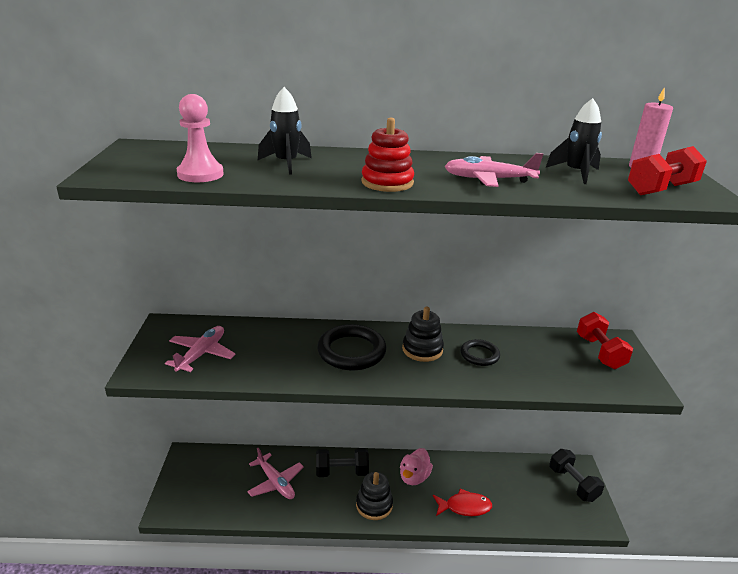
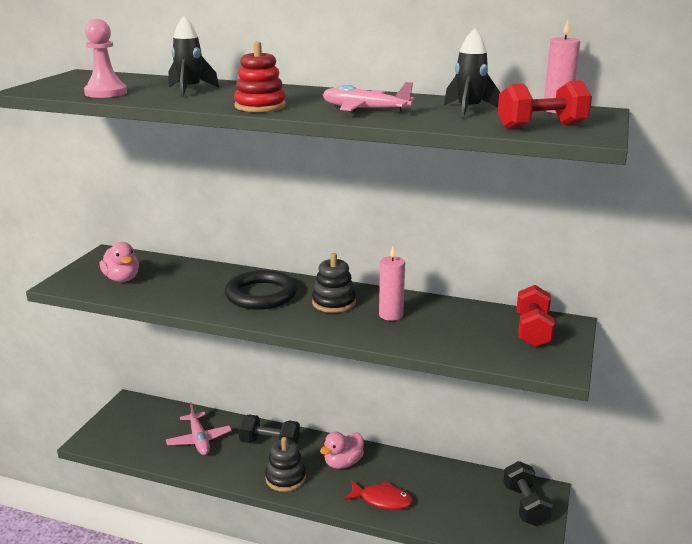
camera: 20 degrees right, 5 degrees down
(201, 354) = (122, 279): pink plane -> pink duck
(479, 355) = (391, 315): black ring -> pink candle

